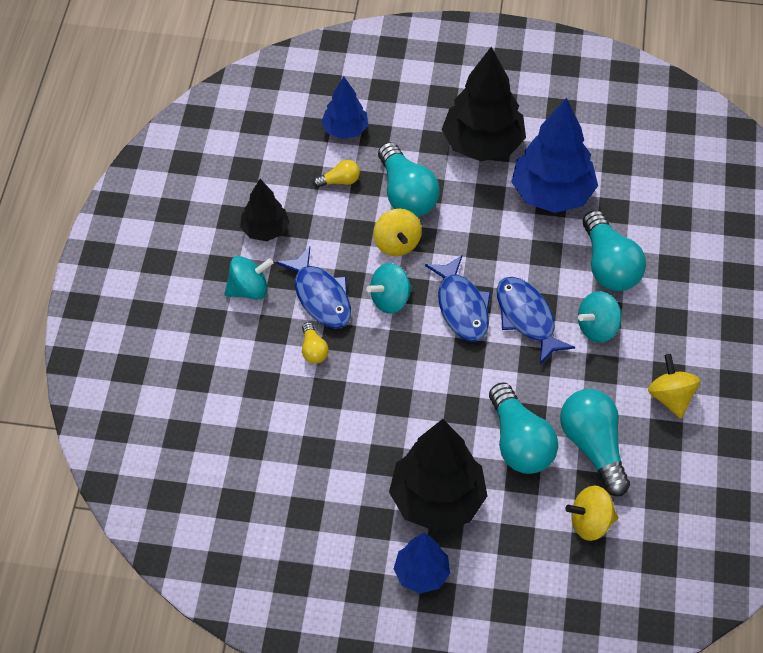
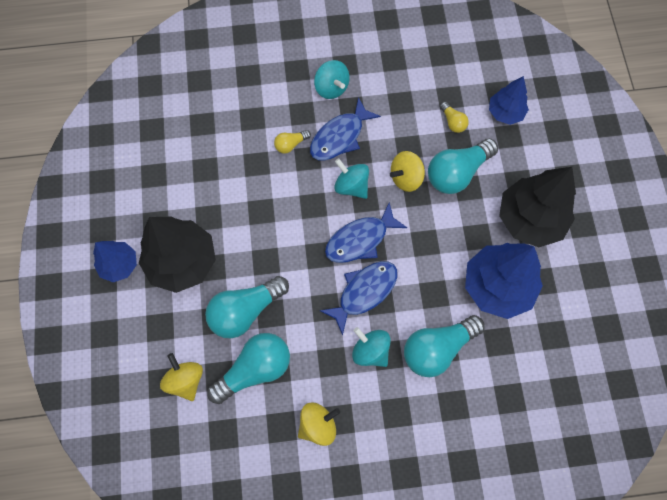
camera: 75 degrees right, 15 degrees up
(265, 230) = (388, 83): black tree -> none

